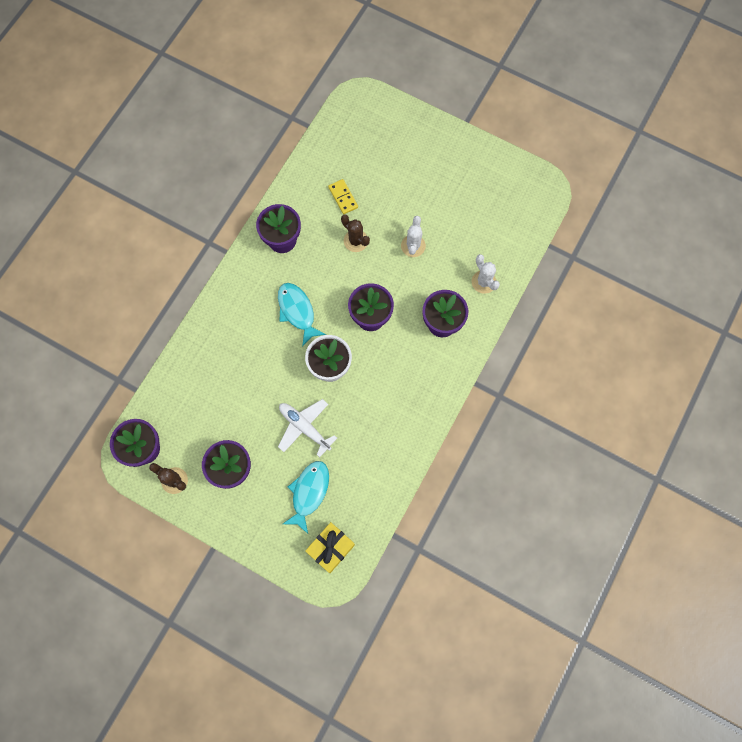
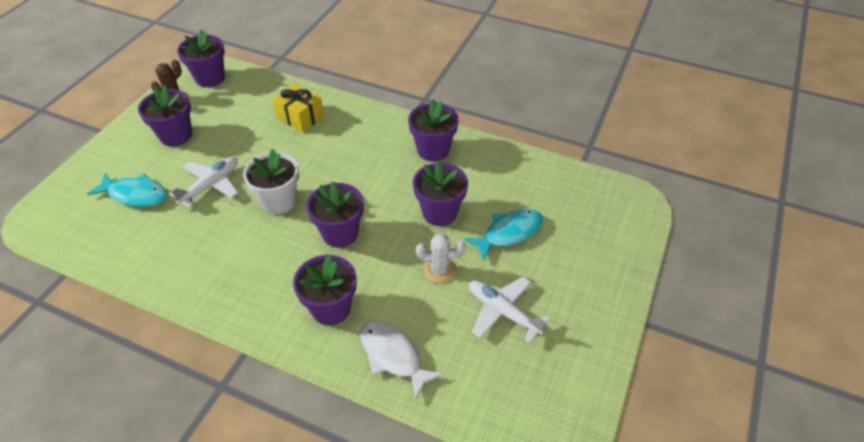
camera: 85 degrees right, 25 degrees down
(297, 311) = (347, 169): turquoise fish -> turquoise fish (509, 233)
(331, 548) = (67, 217): yellow gift -> yellow gift (300, 117)
(343, 197) = (496, 197): yellow domino -> none
(355, 241) = (440, 212): brown cactus -> purple flower pot
(452, 208) = (502, 312): none -> white plane
(483, 282) = (393, 356): white cactus -> white fish

